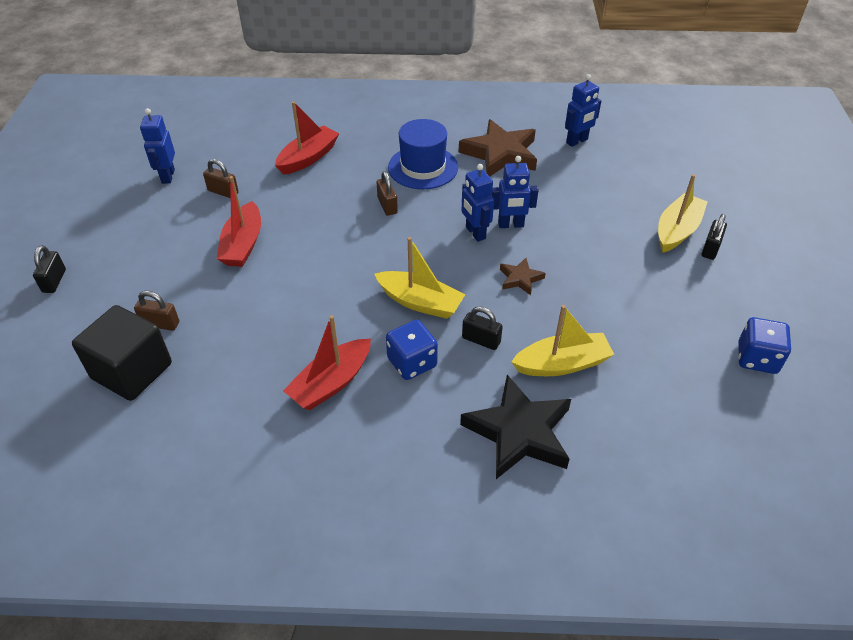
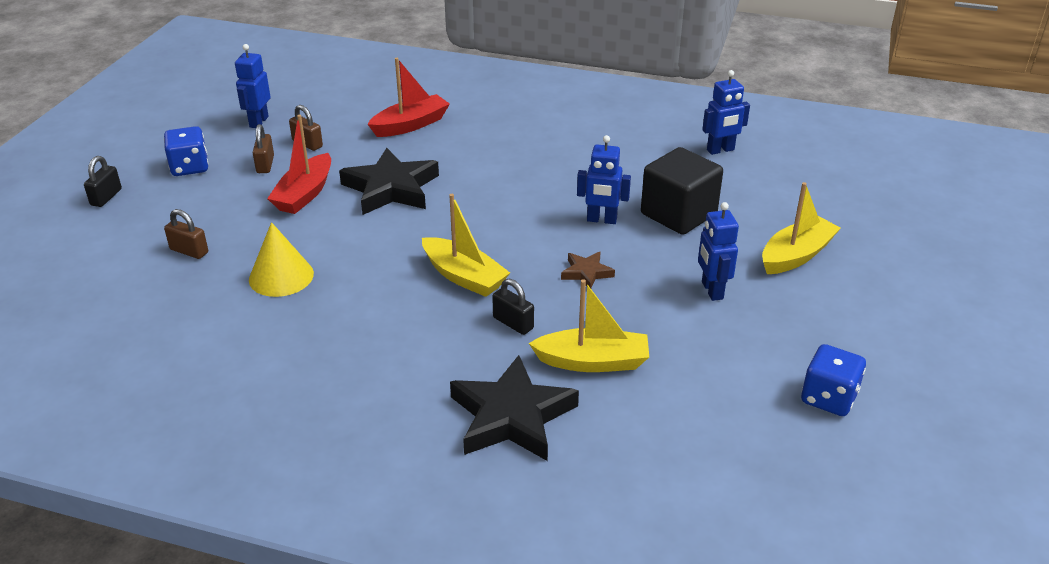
camera: 15 degrees right, 10 degrees down
(132, 371) = (142, 287): black cube -> black cube (678, 214)
(258, 333) = (281, 276): none -> yellow cone
(318, 225) = (391, 188): none -> black star
(331, 383) = (334, 333): red boat -> none
(387, 205) = (473, 181): brown padlock -> brown padlock (265, 164)
(412, 362) = (427, 330): blue dice -> blue dice (190, 167)
(423, 167) = (530, 151): blue hat -> none
(475, 233) = (557, 221): blue robot -> blue robot (711, 290)
(500, 154) = (624, 150): brown star -> none
(710, 248) = (828, 279): black padlock -> none

